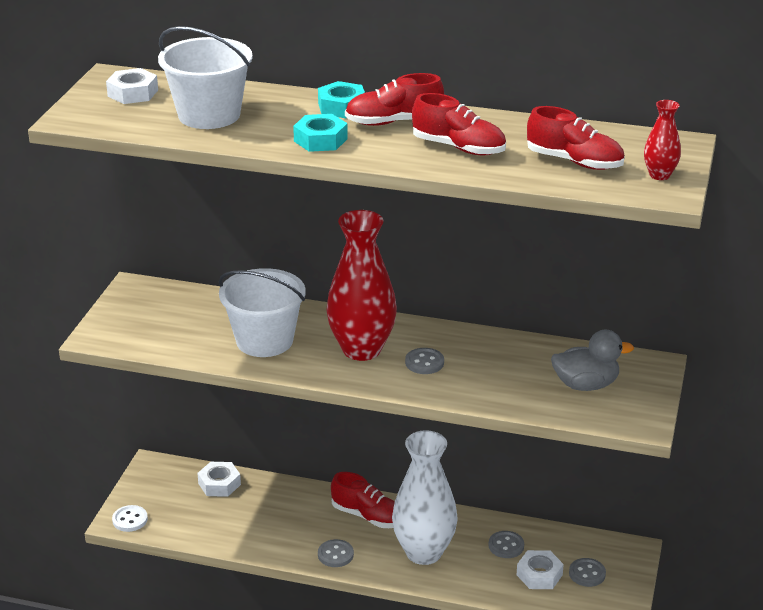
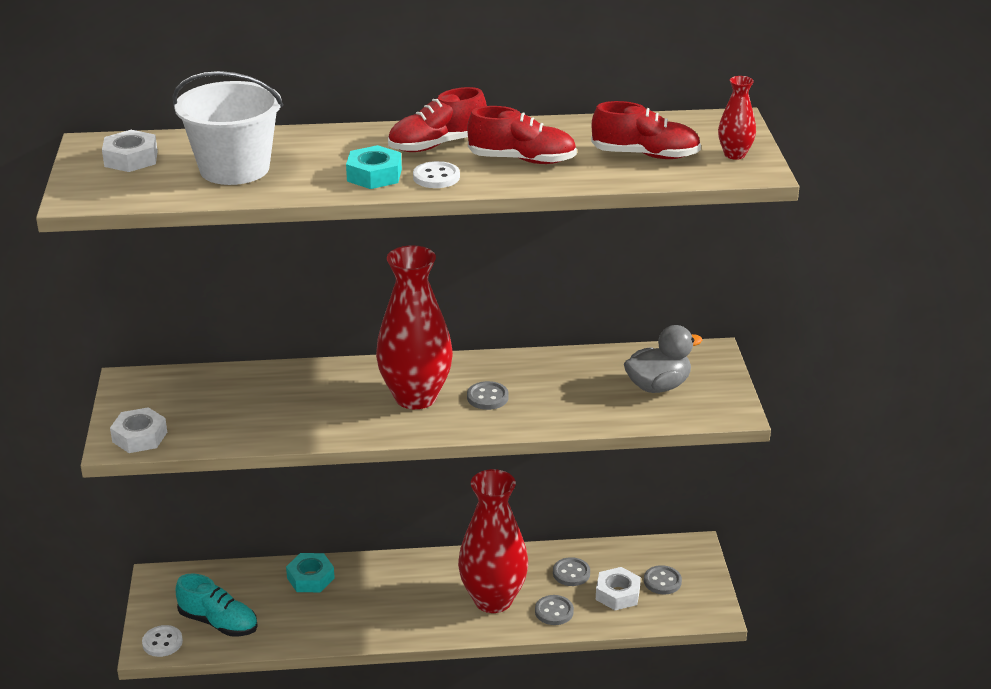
camera: 20 degrees left, 0 degrees up
(182, 514) = (218, 622): none -> turquoise shoe
(219, 484) = (243, 581): white nut -> white nut (139, 437)
(264, 341) = (307, 409): white bucket -> none
(335, 555) = (404, 624): grey button -> grey button (554, 611)
(342, 107) = (371, 138): turquoise nut -> turquoise nut (310, 578)
(368, 516) = (418, 577): red shoe -> none
(372, 150) = (436, 177): none -> white button
(424, 552) = (493, 600): white vase -> red vase

